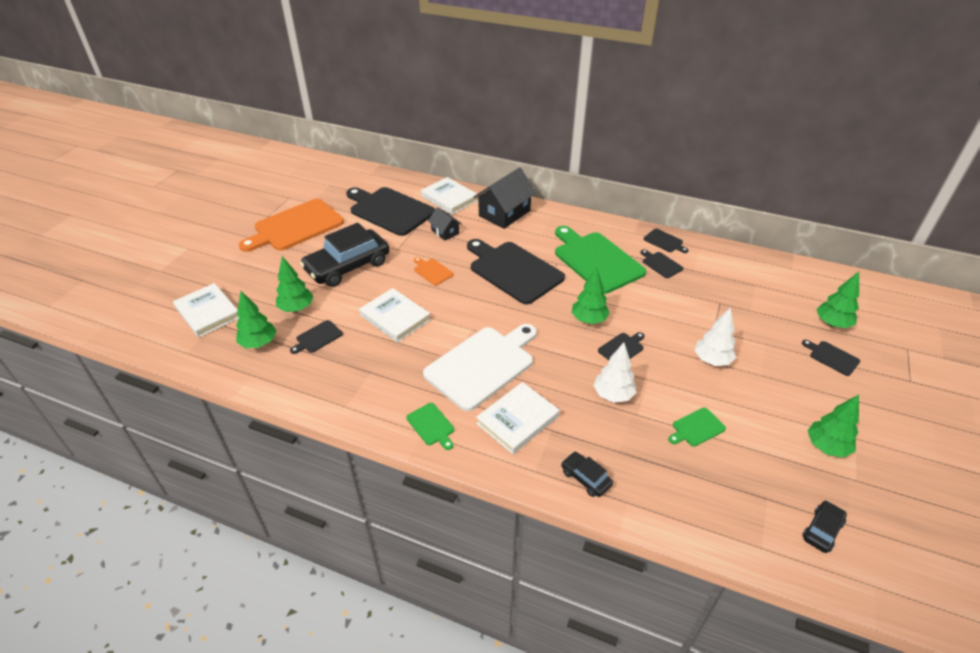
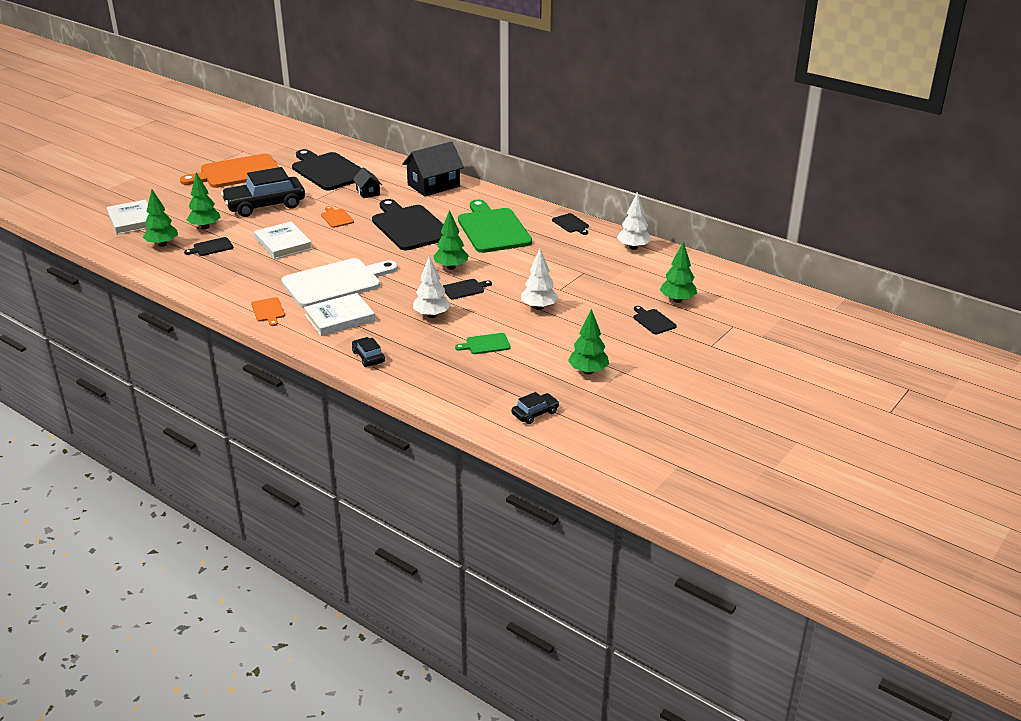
camera: 15 degrees right, 10 degrees down
(431, 425) = (268, 311): green cutting board -> orange cutting board
(449, 198) = (390, 168): white book -> none
(661, 264) = (552, 239): black cutting board -> none
(741, 261) = (633, 247): none -> white tree

